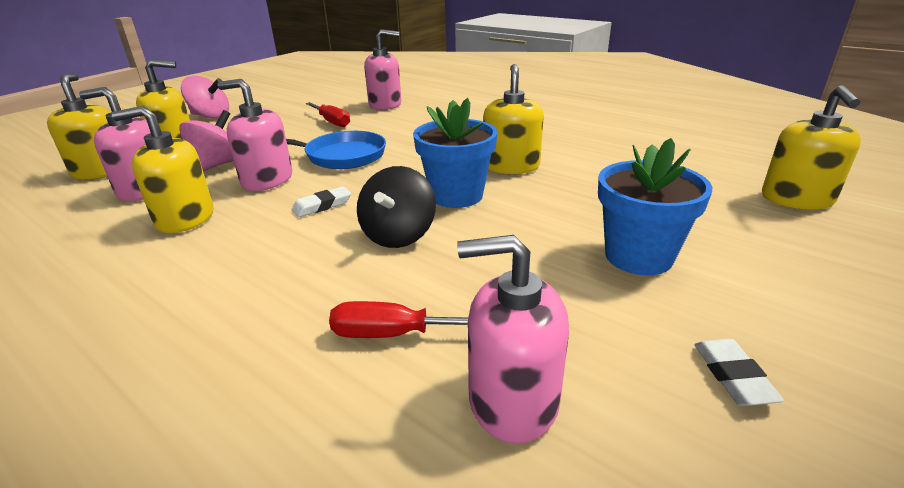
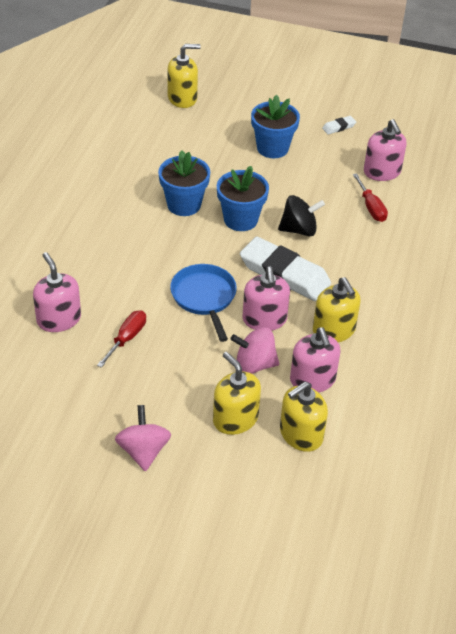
camera: 115 degrees left, 15 degrees up
(322, 206) = (284, 274): white eraser -> white eraser, size x2.38
(511, 166) = (184, 205): yellow soap dispenser -> blue flower pot

